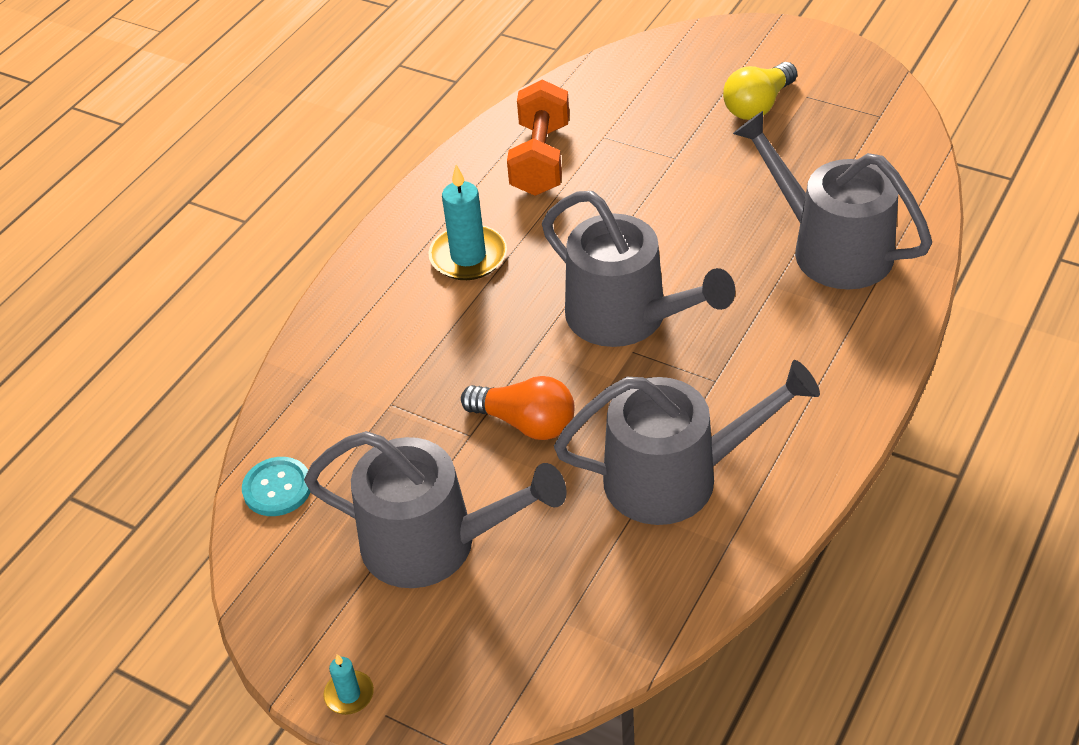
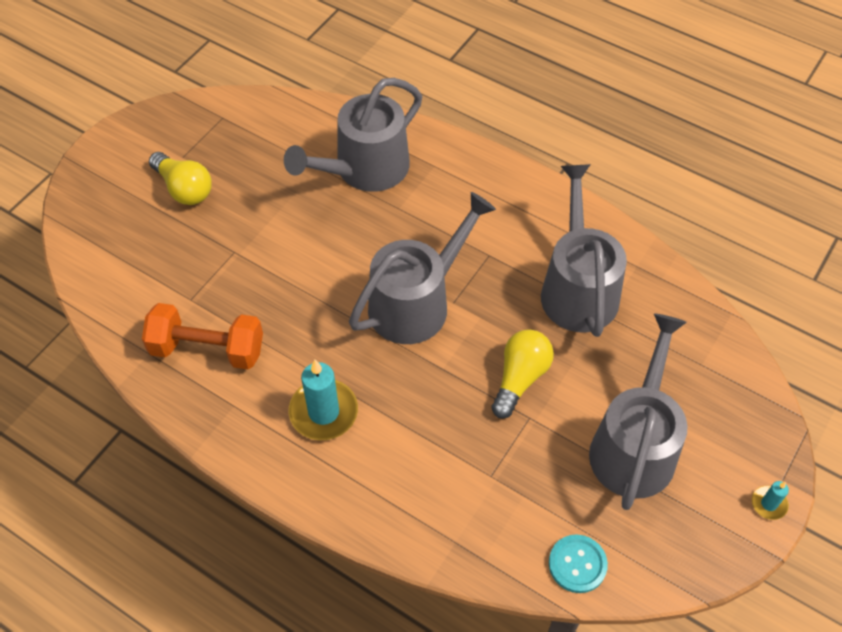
camera: 90 degrees left, 10 degrees up
(526, 423) = (520, 378): orange light bulb -> yellow light bulb

